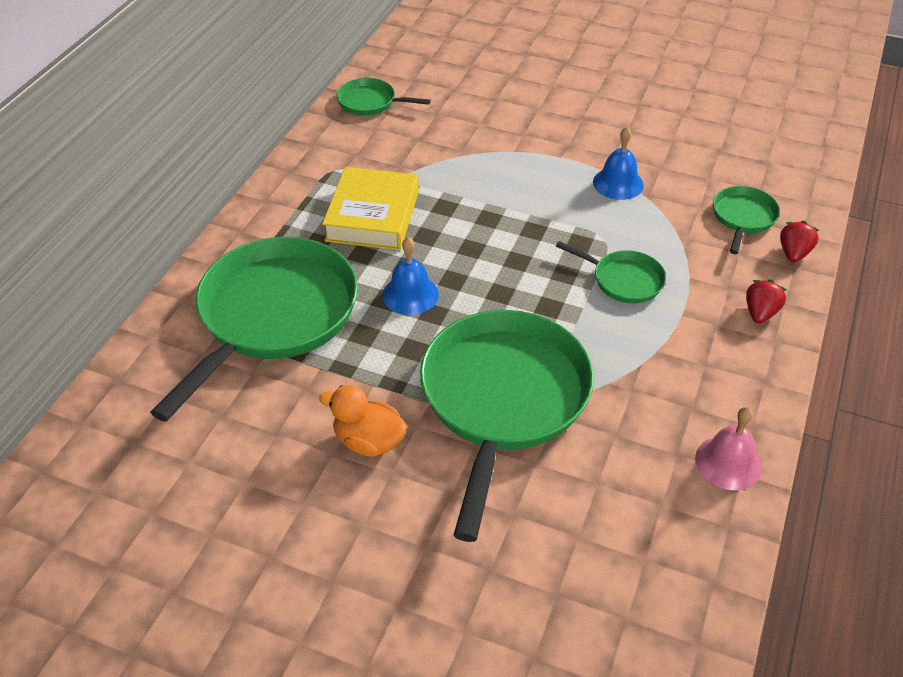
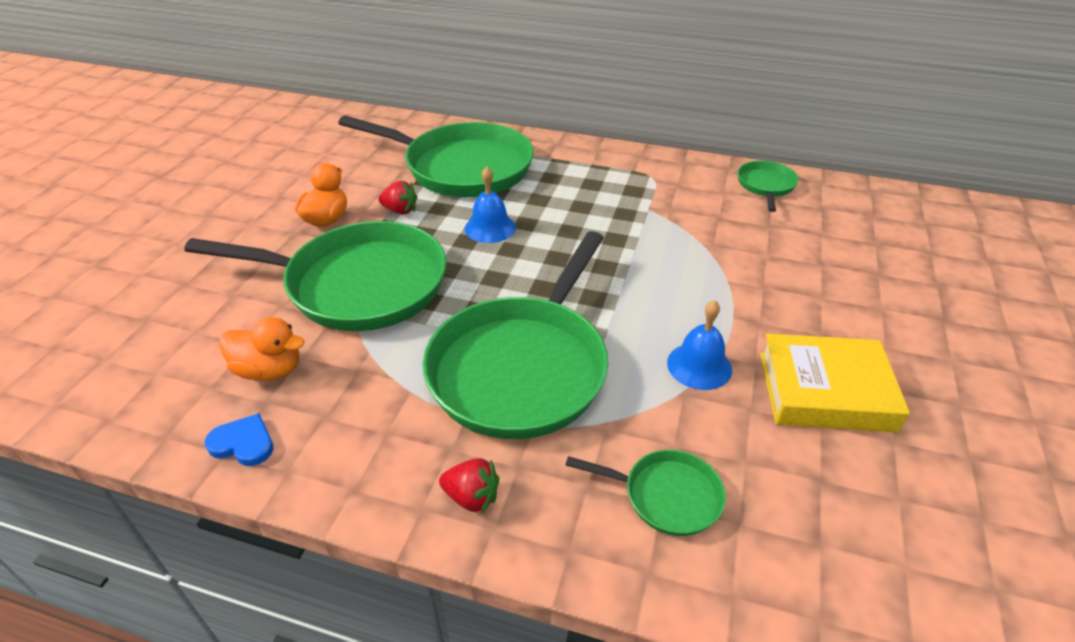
camera: 85 degrees right, 5 degrees down
(373, 216) = (591, 201): yellow book -> yellow book (825, 391)
(623, 280) = (522, 367): green pan -> green pan, size x2.20
(635, 458) = (269, 370): none -> orange duck
(728, 462) = (243, 443): pink bell -> blue heart
(793, 253) = (598, 554): red strawberry -> red strawberry (400, 210)

